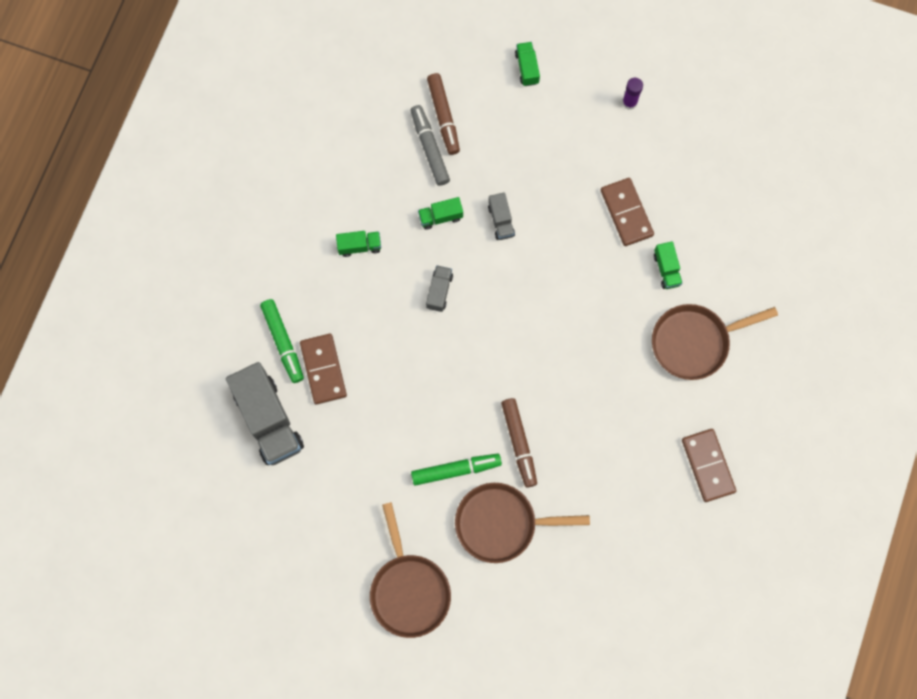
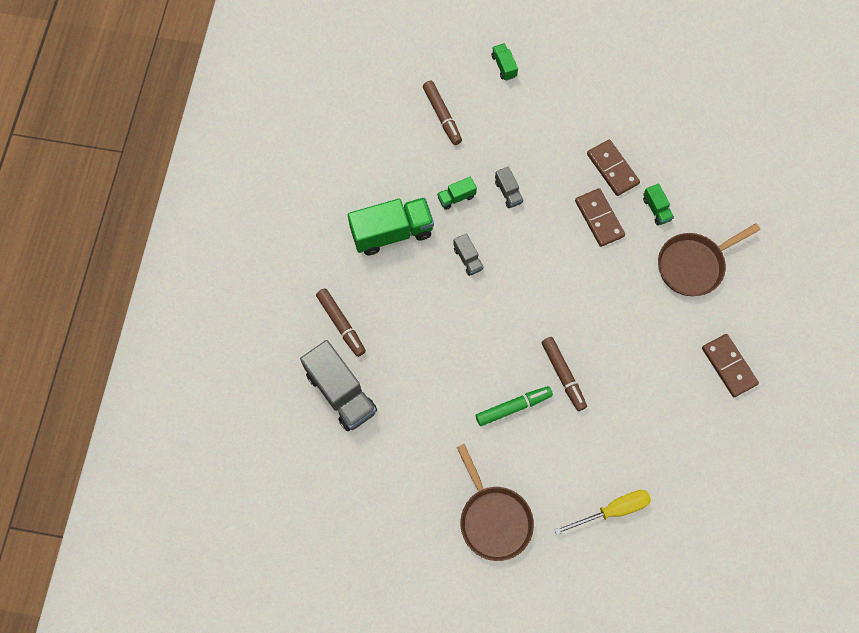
camera: 10 degrees left, 5 degrees down
(283, 342) = (341, 324): green marker -> brown marker
(323, 369) = (380, 341): brown domino -> brown domino (599, 218)
(359, 246) = (392, 233): green truck -> green truck, size x2.11
(429, 148) = (435, 143): grey marker -> none
(439, 291) = (468, 259): grey truck -> grey truck turned 150 degrees clockwise
(501, 523) = (562, 446): brown pan -> none
(541, 604) = (612, 510): none -> yellow screwdriver
(629, 102) = (595, 80): purple glue stick -> none

